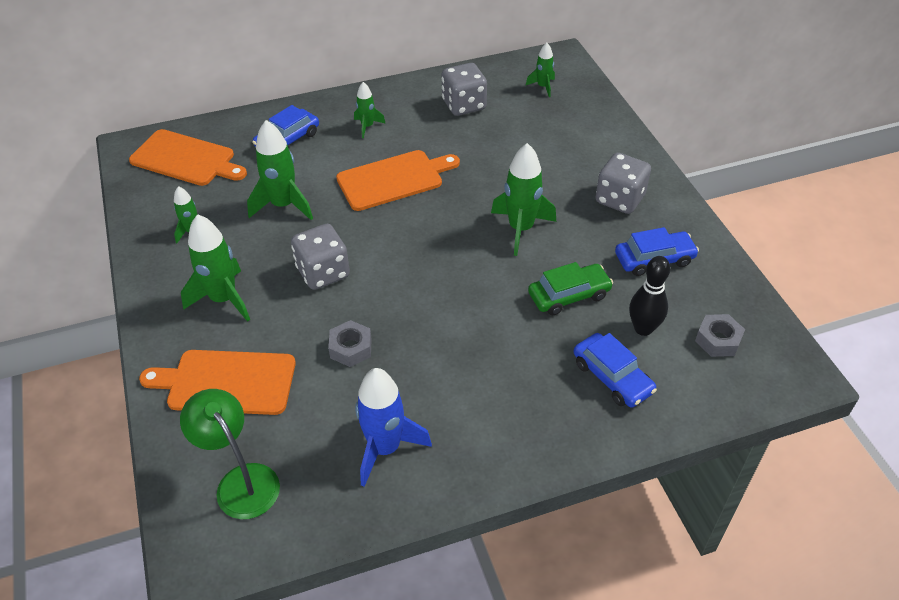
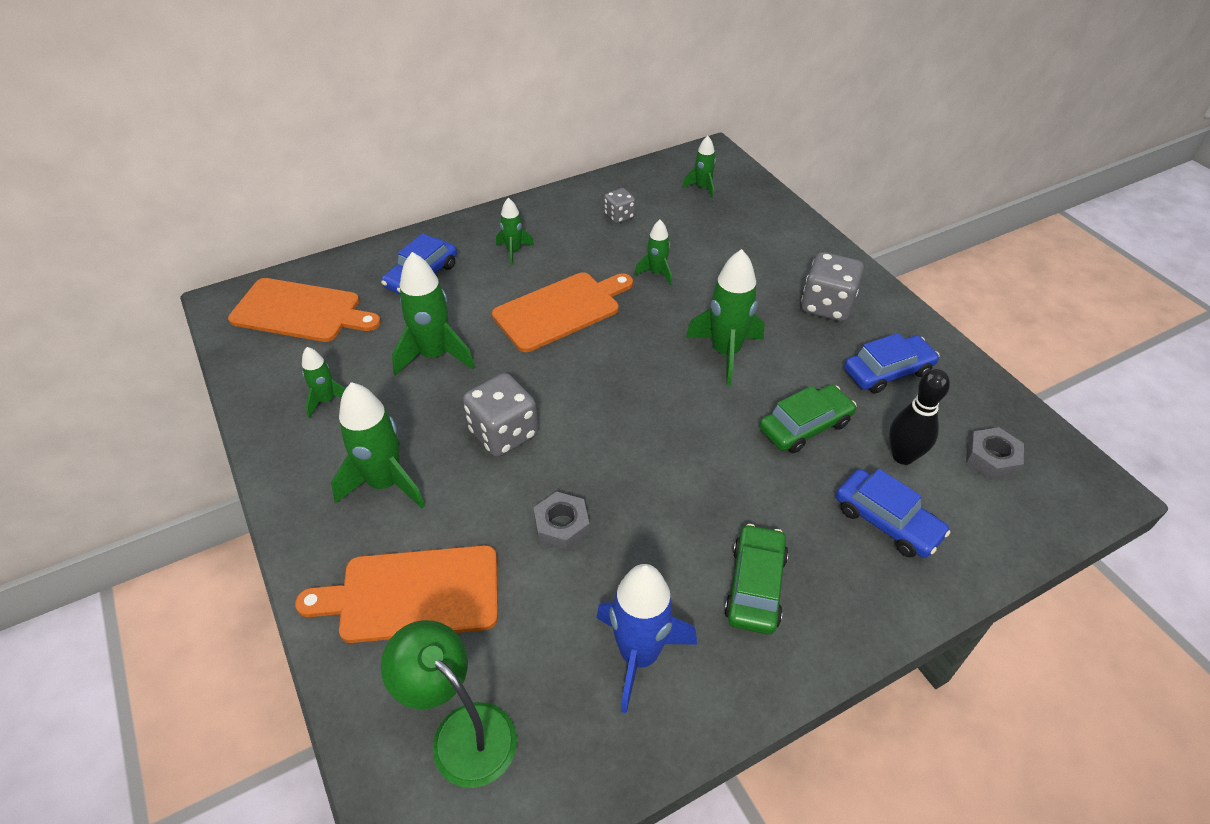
camera: 10 degrees left, 0 degrees up
(464, 105) = (619, 216): grey dice -> grey dice, size x0.57
(482, 157) = (656, 273): none -> green rocket
(490, 411) = (755, 586): none -> green car

